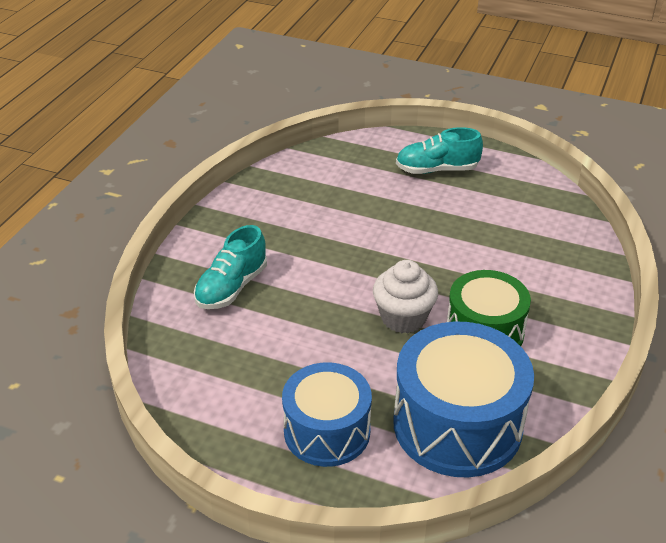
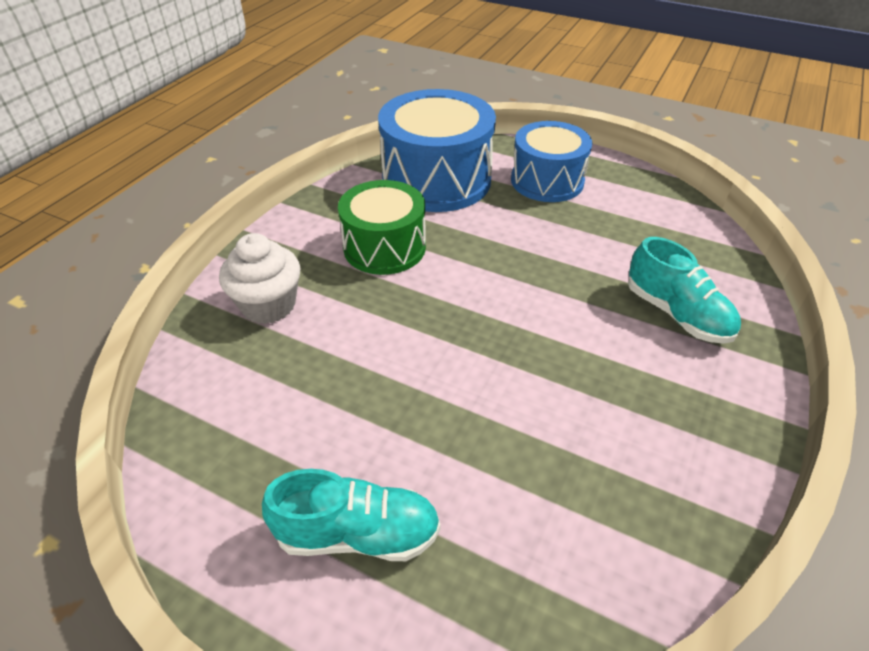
camera: 175 degrees left, 5 degrees up
(232, 287) = (676, 314): turquoise shoe -> turquoise shoe turned 105 degrees clockwise
(403, 318) = (468, 266): white cupcake -> white cupcake (268, 305)

